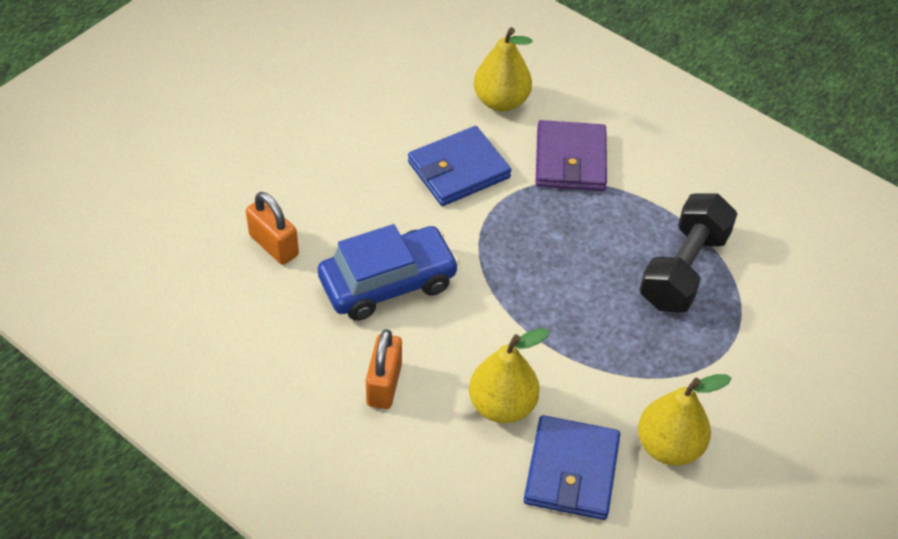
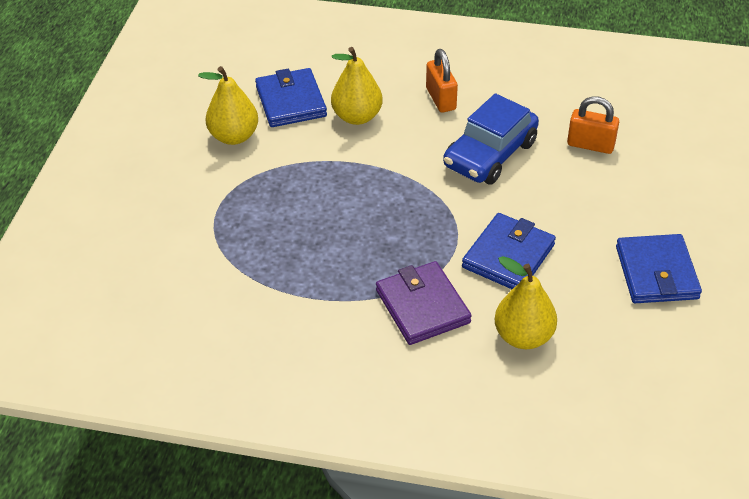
camera: 155 degrees right, 5 degrees down
(341, 101) = (656, 272): none -> blue wallet
(683, 269) = (276, 253): black dumbbell -> none

